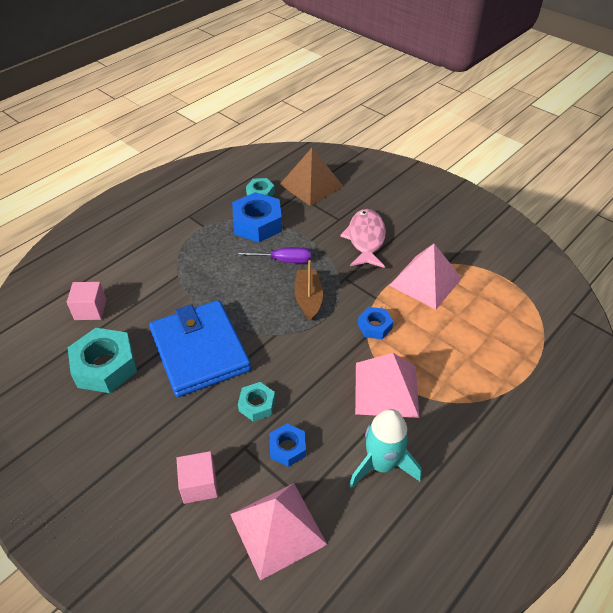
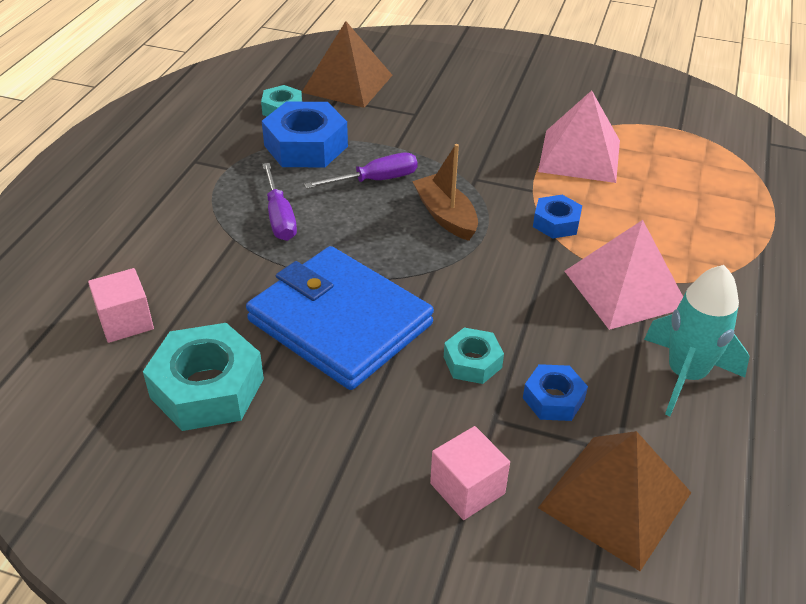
camera: 25 degrees left, 5 degrees down
(211, 269) = (279, 217): none -> purple screwdriver
(278, 529) = (615, 499): pink pyramid -> brown pyramid
(365, 239) = (468, 127): pink fish -> none

